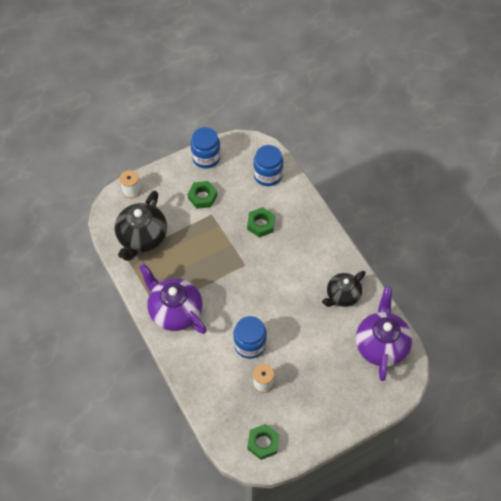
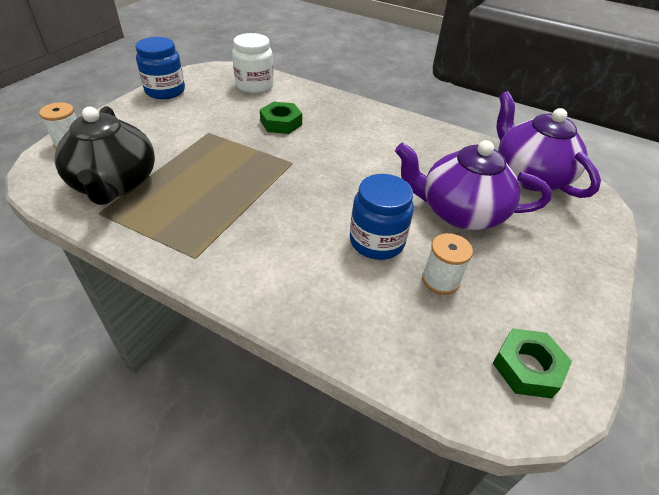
camera: 35 degrees left, 15 degrees down
(175, 311) = (227, 248): purple teapot -> purple teapot (460, 212)
(202, 197) = (184, 121): green nut -> none
(268, 175) = (254, 85): blue jar -> white jar
(342, 295) = (437, 150): black teapot -> none

